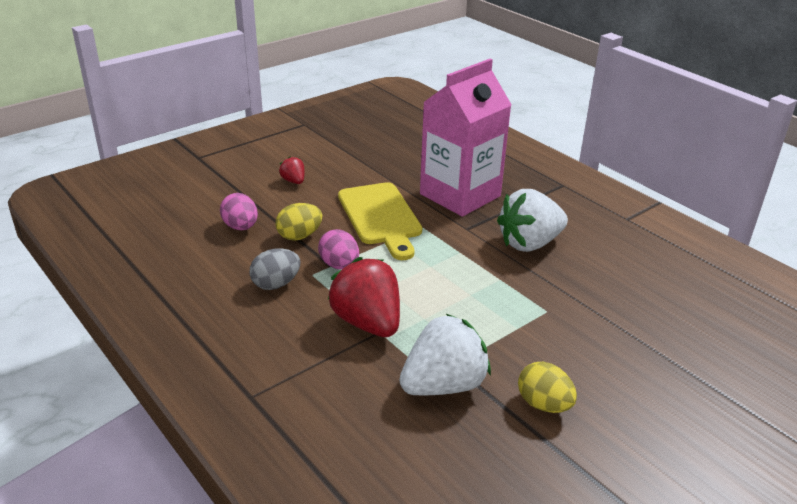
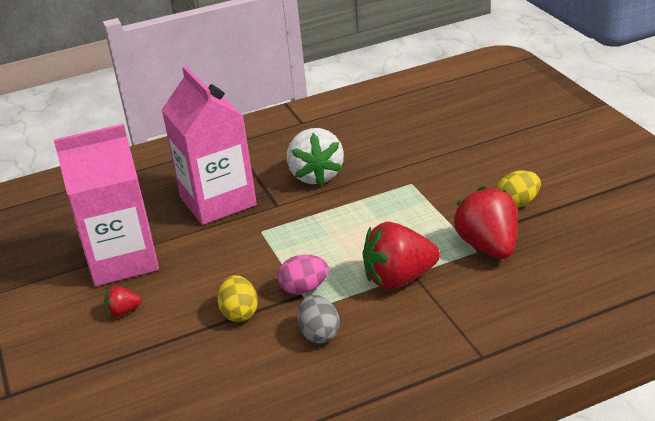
camera: 70 degrees left, 0 degrees up
(241, 227) = (200, 357): pink egg -> none
(359, 167) = (122, 260): none -> pink carton
(380, 217) = (232, 255): yellow cutting board -> none
(443, 385) = (488, 246): white strawberry -> red strawberry

